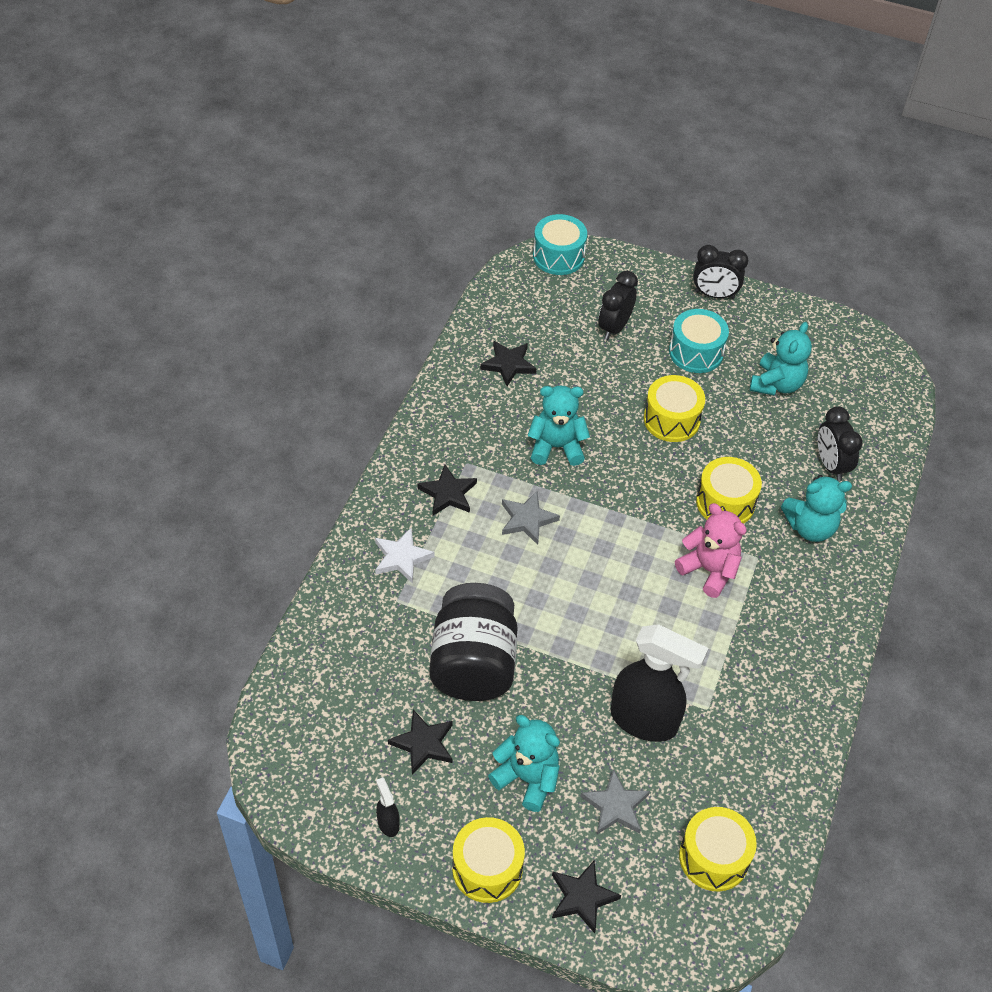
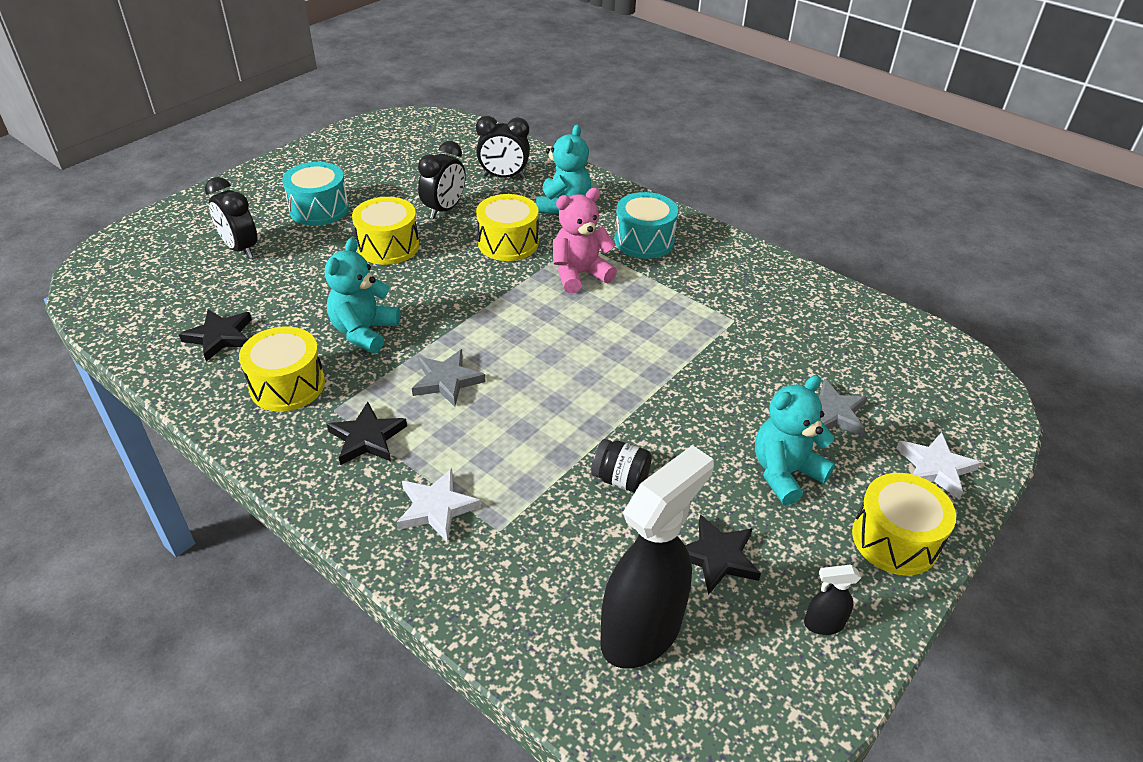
camera: 70 degrees left, 10 degrees down
(473, 663) = (620, 479): black jar -> black jar, size x0.43
(558, 256) = (104, 258): turquoise drum -> turquoise drum (644, 241)
(582, 897) = (935, 468): black star -> white star
(644, 721) = (736, 364): black spray bottle -> black spray bottle (642, 632)
(713, 857) = (896, 362): yellow drum -> yellow drum (287, 385)
(714, 295) = (260, 179): black clock -> black clock (444, 209)
(776, 384) = (395, 177): turquoise teddy bear -> none

